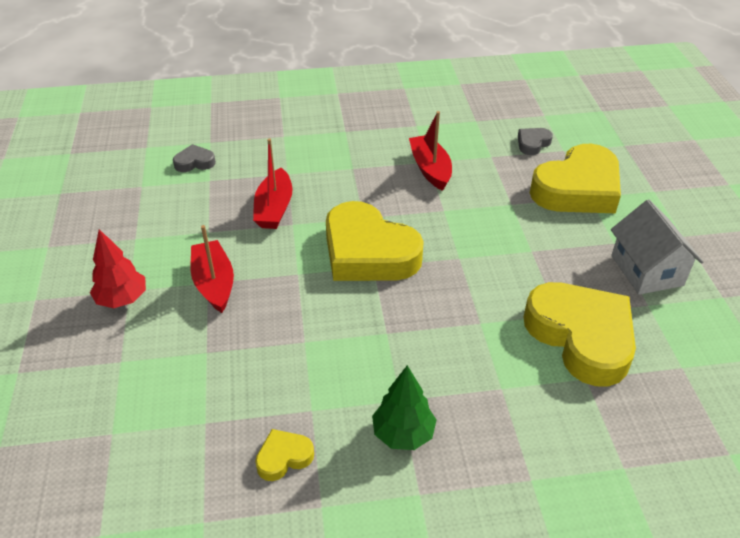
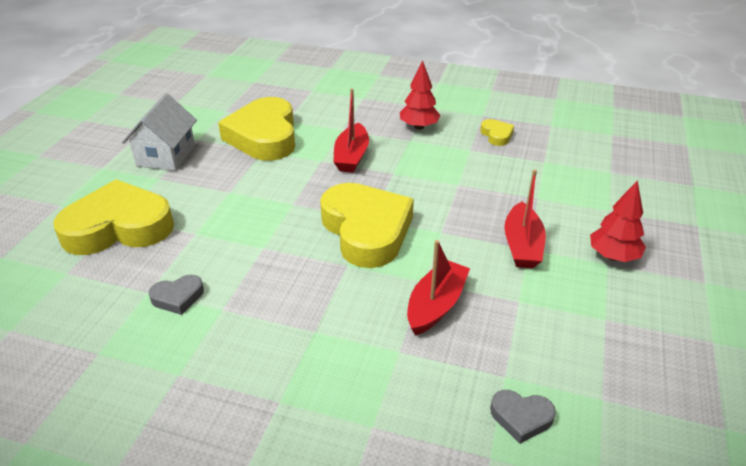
camera: 155 degrees left, 5 degrees down
(283, 457) = (496, 135): yellow heart -> yellow heart turned 105 degrees counterclockwise
(403, 434) = (419, 127): green tree -> red tree
(430, 169) = (230, 297): red boat -> red boat (351, 156)
(533, 143) = (84, 292): grey heart -> grey heart (178, 297)

